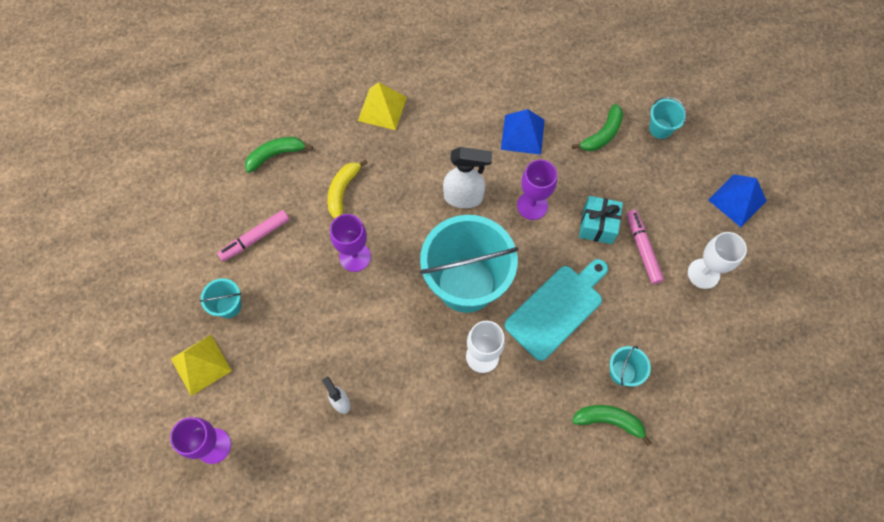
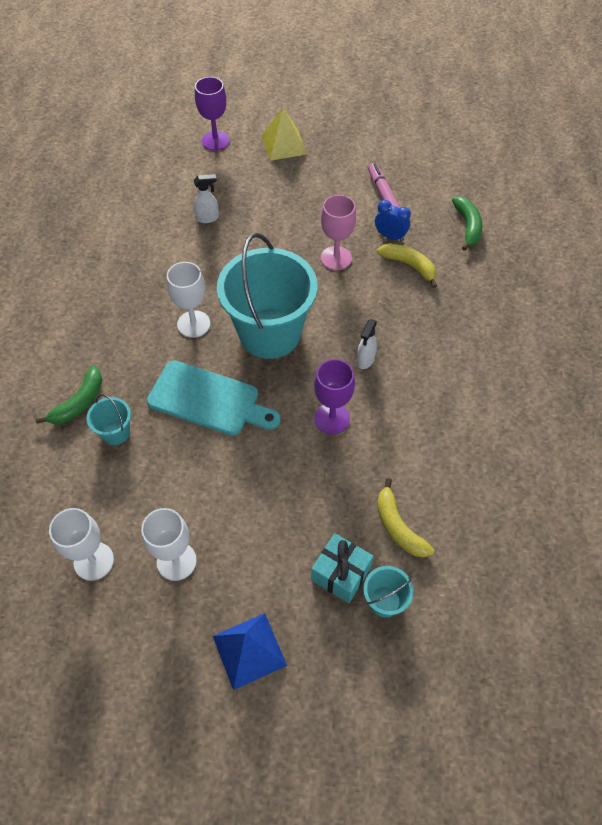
camera: 110 degrees right, 10 degrees down
(228, 306) = (326, 168): turquoise bucket -> none
(310, 217) = (390, 236): none -> blue clock
(355, 257) = (336, 258): purple goblet -> pink goblet
(382, 108) = (498, 320): yellow pyramid -> none
(464, 197) = (365, 360): white spray bottle -> white spray bottle, size x0.59
(522, 134) = (425, 441): blue pyramid -> none
(557, 309) = (208, 400): turquoise cutting board -> turquoise cutting board turned 45 degrees counterclockwise
(597, 225) = (282, 473): turquoise gift -> turquoise gift (341, 574)
(602, 134) = (398, 527): green banana -> yellow banana
(642, 249) = (235, 508): pink marker -> none
(735, 334) = (94, 561): none -> white goblet

